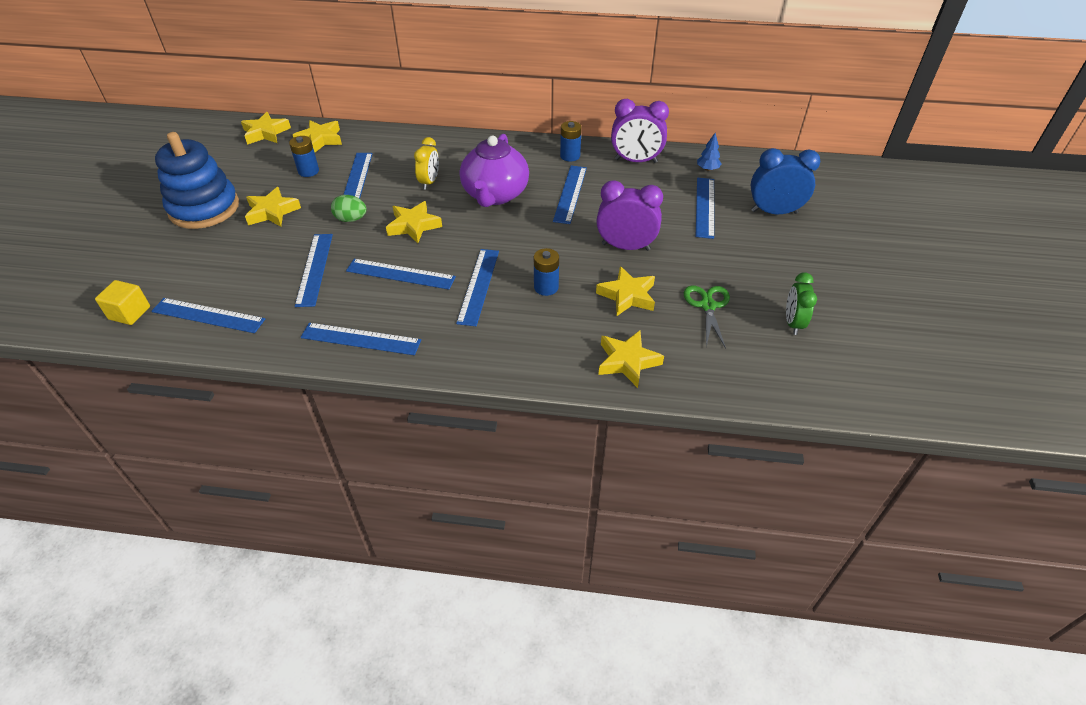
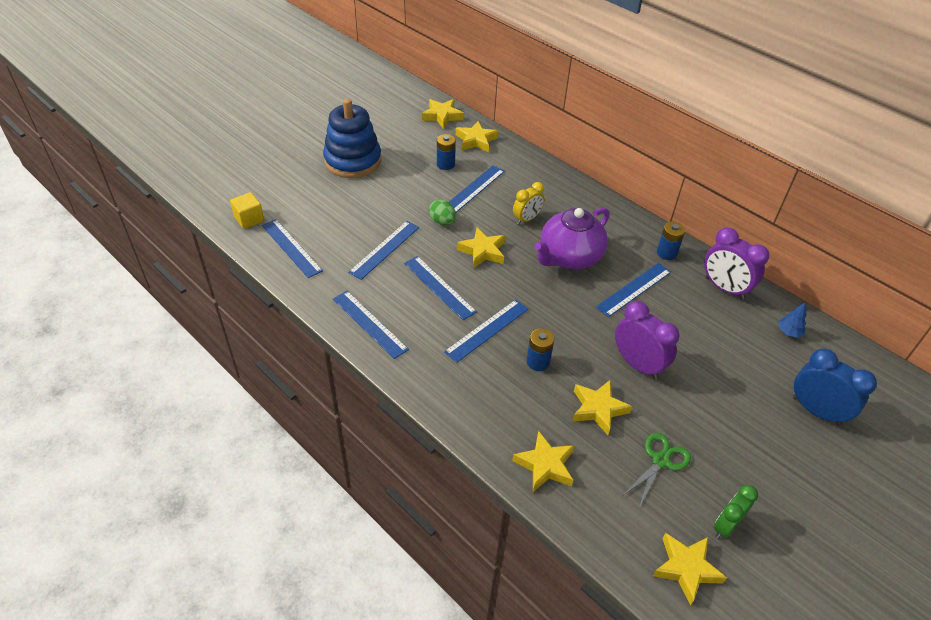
camera: 35 degrees right, 0 degrees up
(272, 212) = (394, 186): yellow star -> yellow star (686, 568)
(705, 207) = (749, 368): blue ruler -> none

